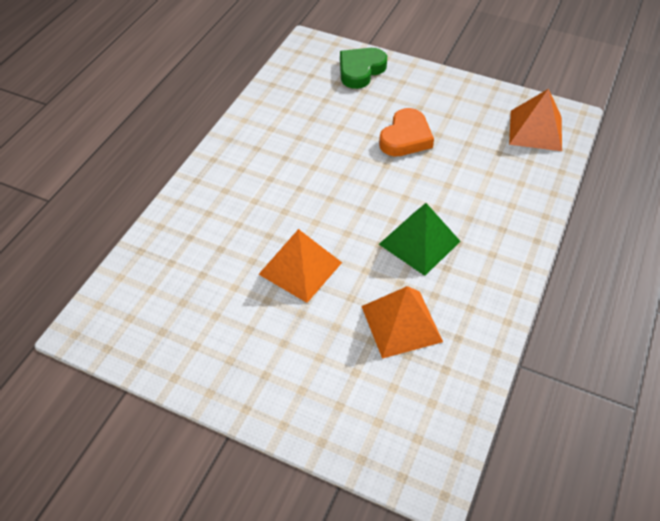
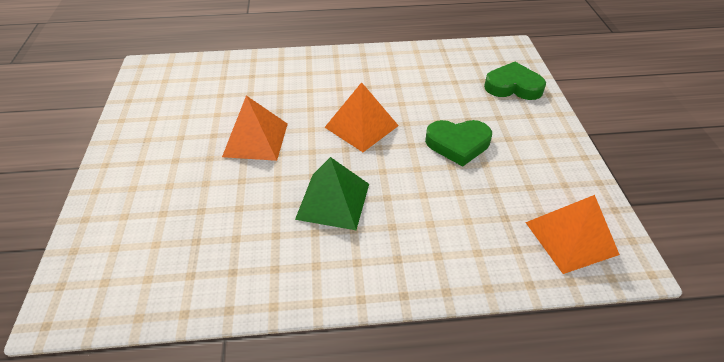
camera: 60 degrees right, 5 degrees down
(401, 324) = (229, 223): orange pyramid -> orange pyramid (361, 126)
(405, 137) = (458, 144): orange heart -> green heart

